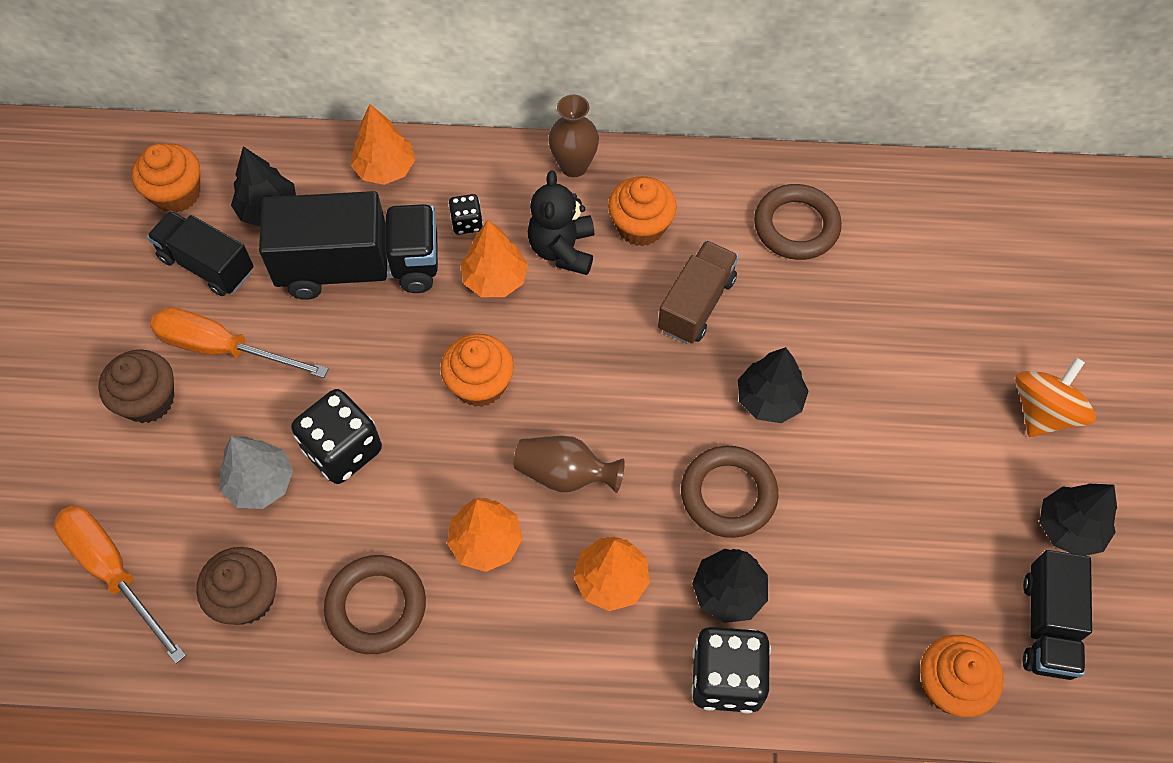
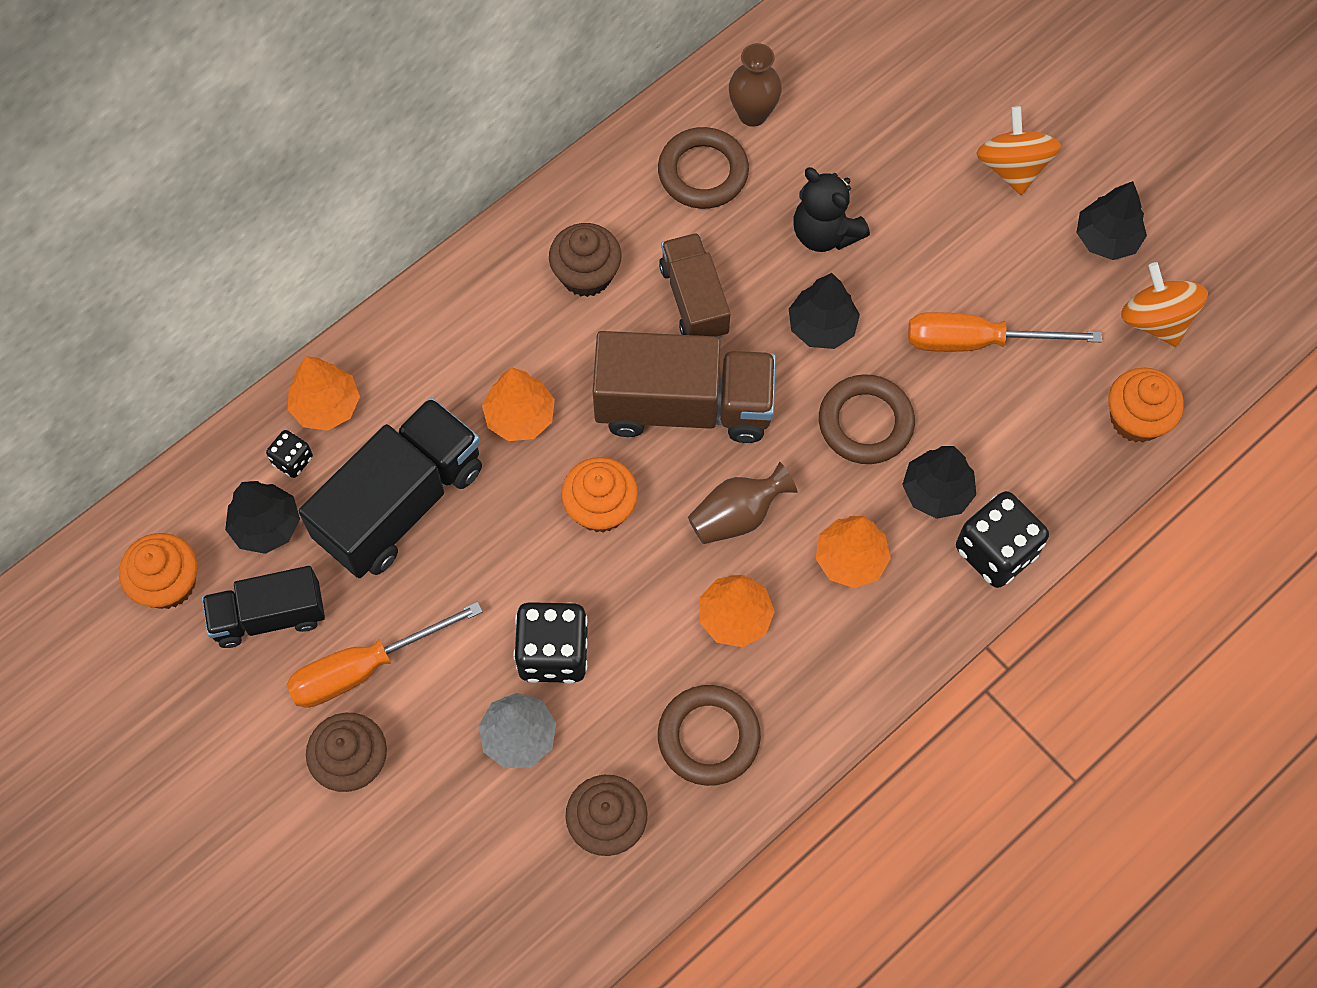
camera: 45 degrees left, 5 degrees up
(114, 572) = (484, 906): orange screwdriver -> orange screwdriver (977, 341)
(467, 223) = (446, 391): black dice -> black dice (292, 460)
(562, 249) = (546, 346): black teddy bear -> black teddy bear (824, 233)
(574, 166) = (479, 270): brown vase -> brown vase (752, 114)
(610, 367) = (683, 406): none -> brown truck
(640, 226) = (586, 274): orange cupcake -> brown cupcake
(1047, 625) = (1155, 320): black truck -> orange spinning top

